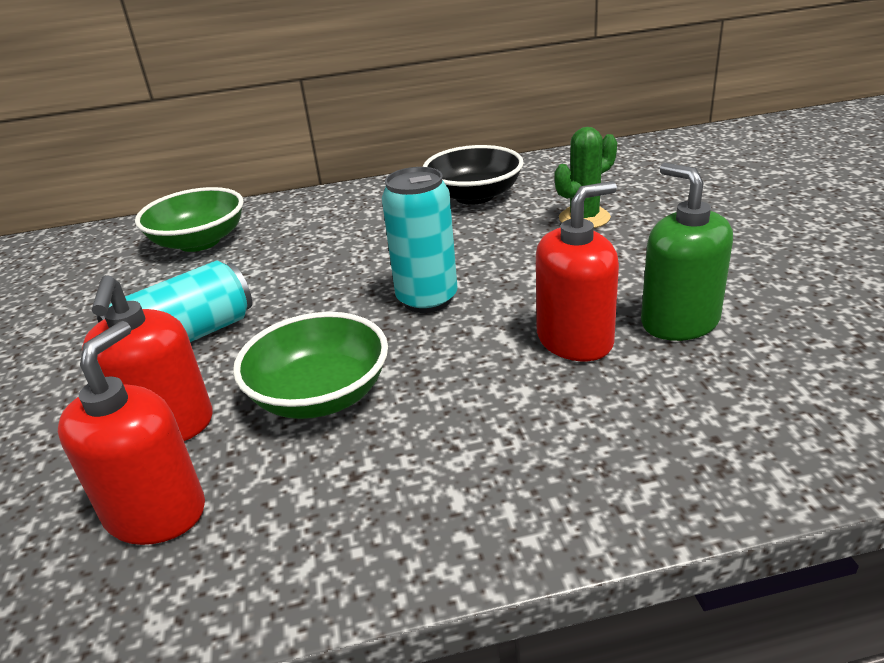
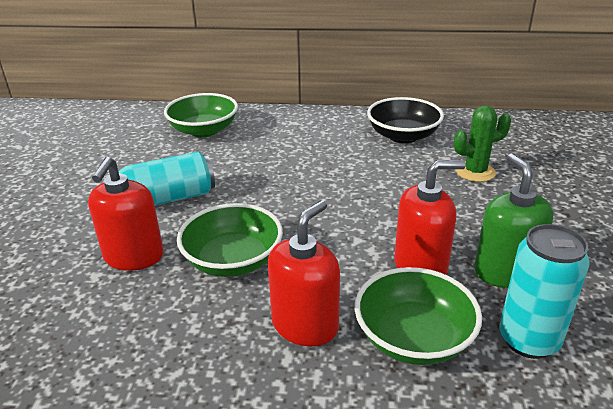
camera: 15 degrees right, 0 degrees up
(156, 513) = (105, 311): red soap dispenser -> red soap dispenser (305, 325)
(427, 299) = (332, 209): turquoise can -> turquoise can (528, 340)
(611, 428) = (413, 338): none -> green bowl

